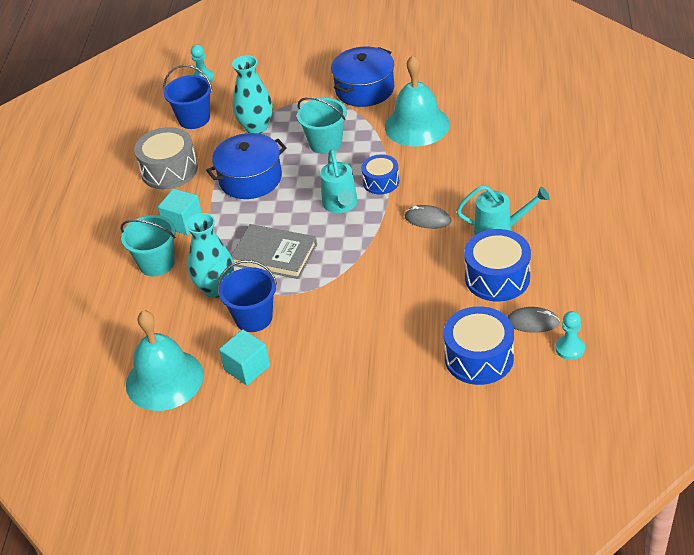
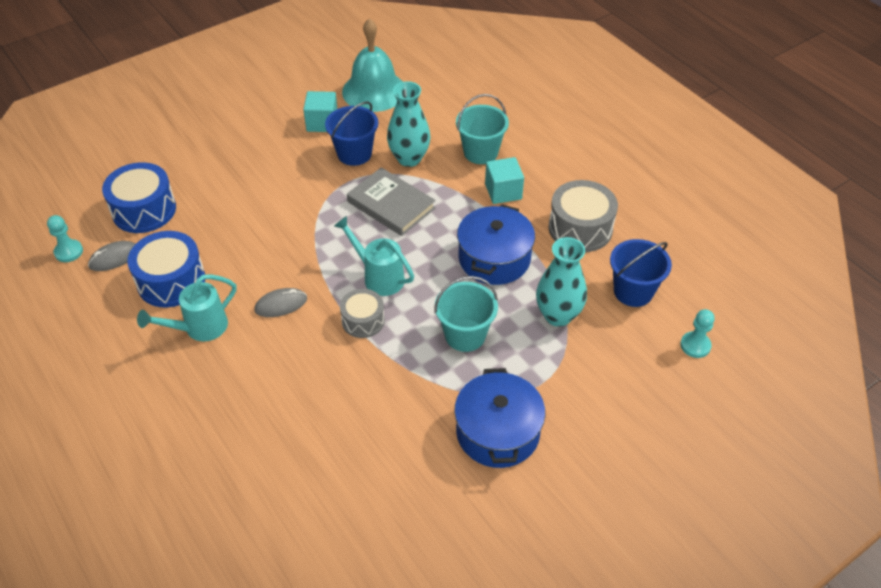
camera: 135 degrees right, 5 degrees up
(274, 255) = (391, 205): grey book -> grey book turned 60 degrees clockwise
(381, 182) = (363, 320): blue drum -> grey drum
(417, 125) = (388, 412): turquoise bell -> none

